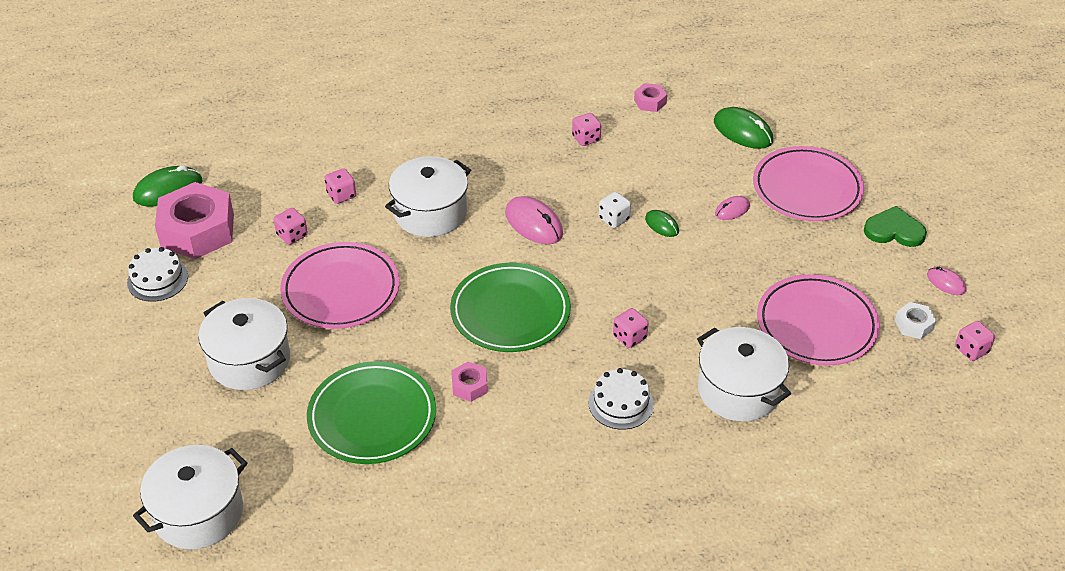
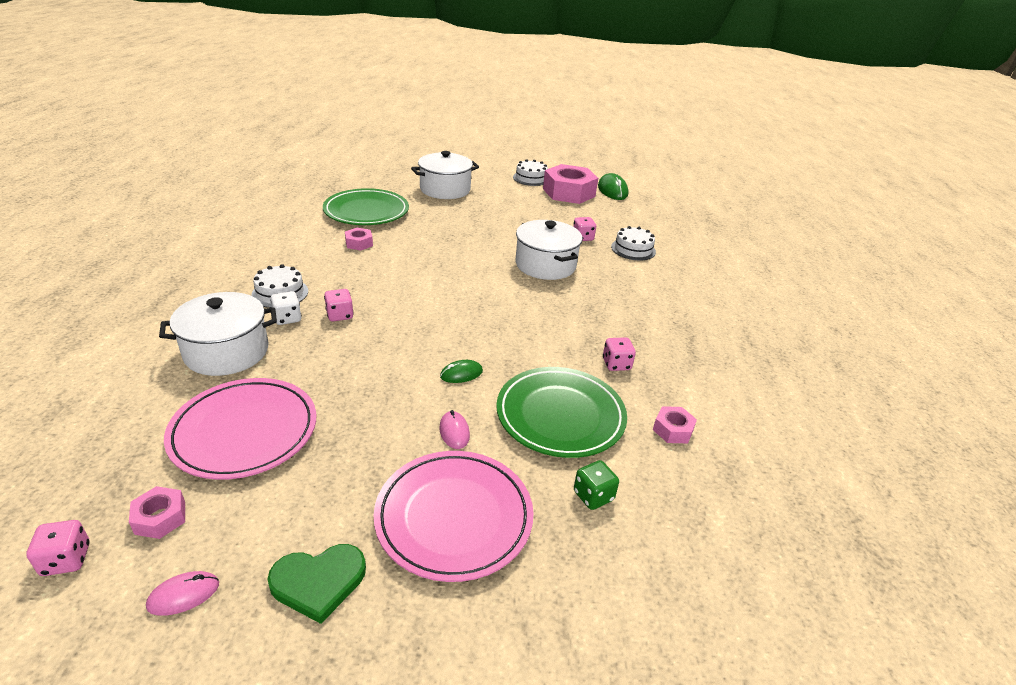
camera: 105 degrees right, 10 degrees down
(198, 513) = (350, 165): white pot -> none
(292, 235) = (548, 216): pink dice -> none
(341, 290) = (484, 221): pink plate -> none
(350, 152) = (633, 249): none -> white cake
(510, 312) = (413, 272): green plate -> green plate (560, 415)
(534, 223) = (506, 305): pink mouse -> none
(614, 219) = (487, 348): white dice -> white dice (287, 318)
(743, 131) = (593, 496): green mouse -> green dice
(894, 230) = (318, 582): green heart -> green heart turned 45 degrees clockwise
(913, 325) = (160, 518): white nut -> pink nut

